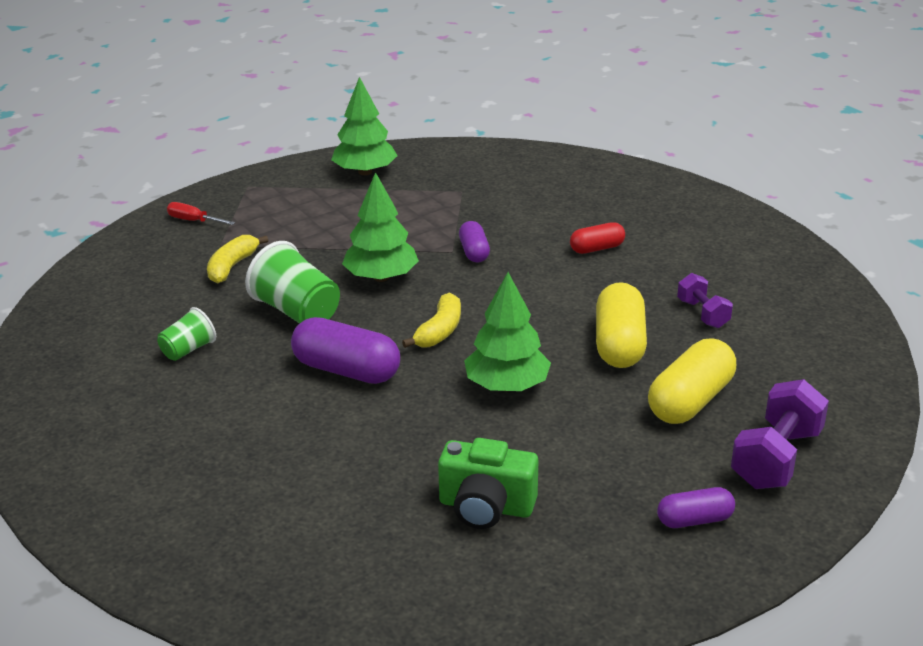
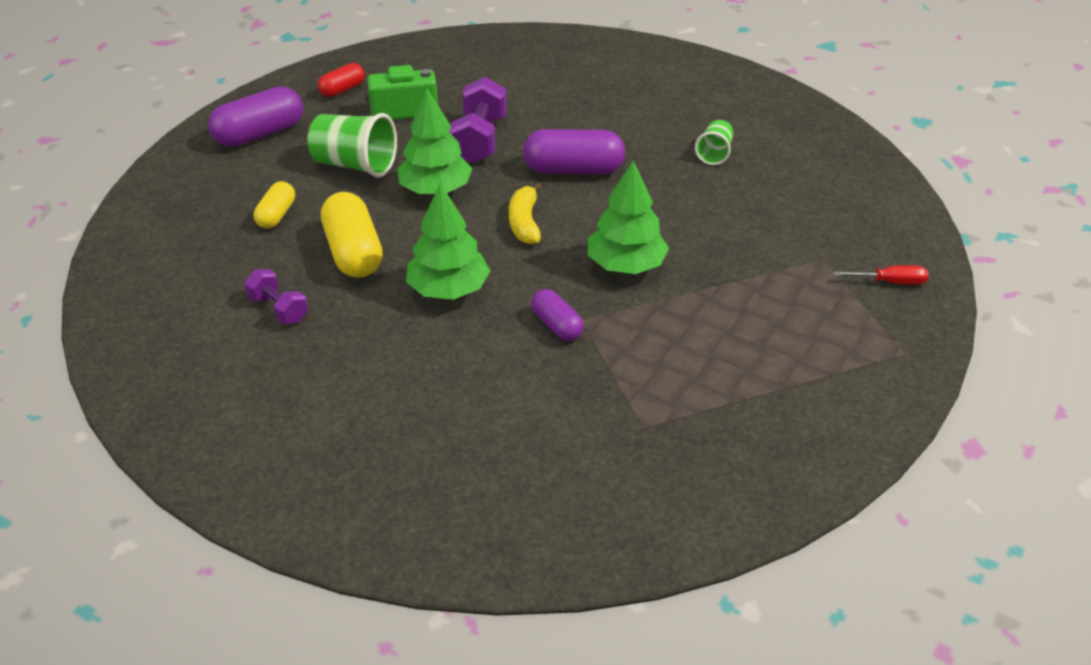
camera: 155 degrees right, 10 degrees up
(232, 266) = (779, 238): yellow banana -> none
(297, 312) = (666, 208): green cup -> green cup (355, 165)
(365, 172) = (797, 426): green tree -> green tree (448, 289)
(597, 248) = (421, 371): red capsule -> red capsule (342, 90)
(690, 401) = (277, 215): yellow capsule -> yellow capsule, size x0.58
(694, 520) = (260, 134): purple capsule -> purple capsule, size x1.73
(776, 458) = (202, 187): purple dumbbell -> purple dumbbell (479, 140)

